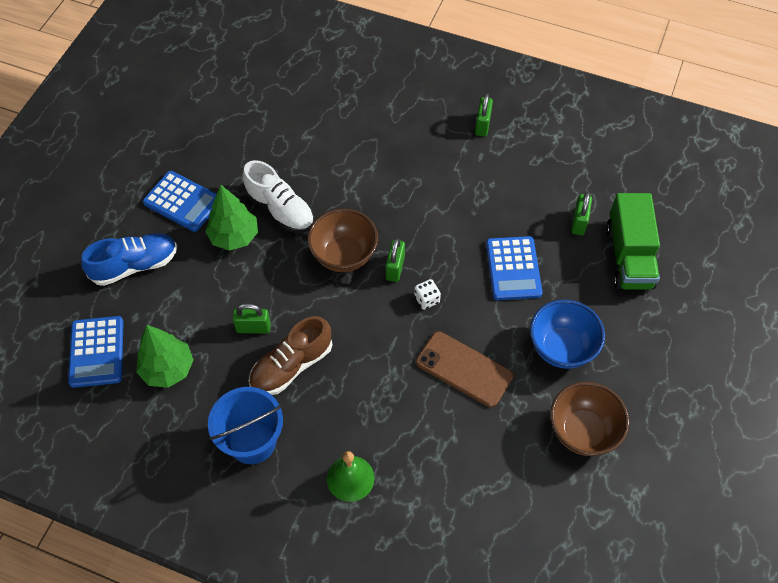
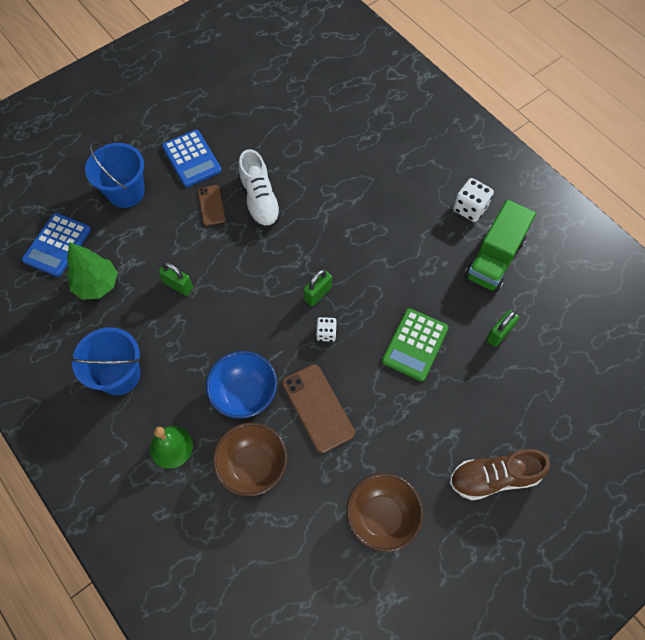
camera: 30 degrees right, 5 degrees up
(135, 265) = (126, 192): blue shoe -> blue bucket
(234, 236) = (211, 205): green tree -> brown phone
(291, 366) = (186, 331): brown shoe -> brown shoe (494, 477)
(344, 255) = (284, 263): brown bowl -> brown bowl (253, 466)
(482, 125) = (470, 208): green padlock -> white dice
(513, 268) = (415, 345): blue calculator -> green calculator
(561, 348) = (411, 435): blue bowl -> blue bowl (245, 394)
(629, 256) = (524, 386): green truck -> green truck (494, 258)

